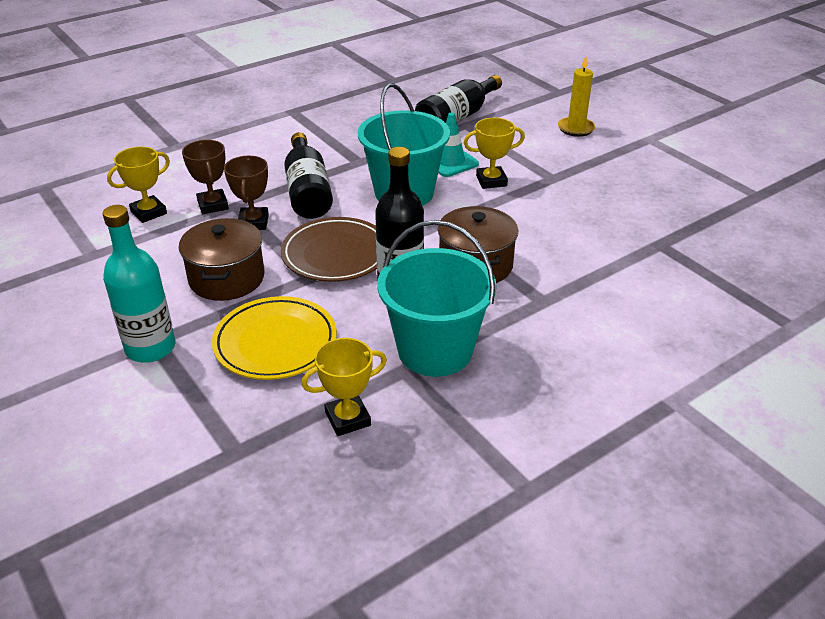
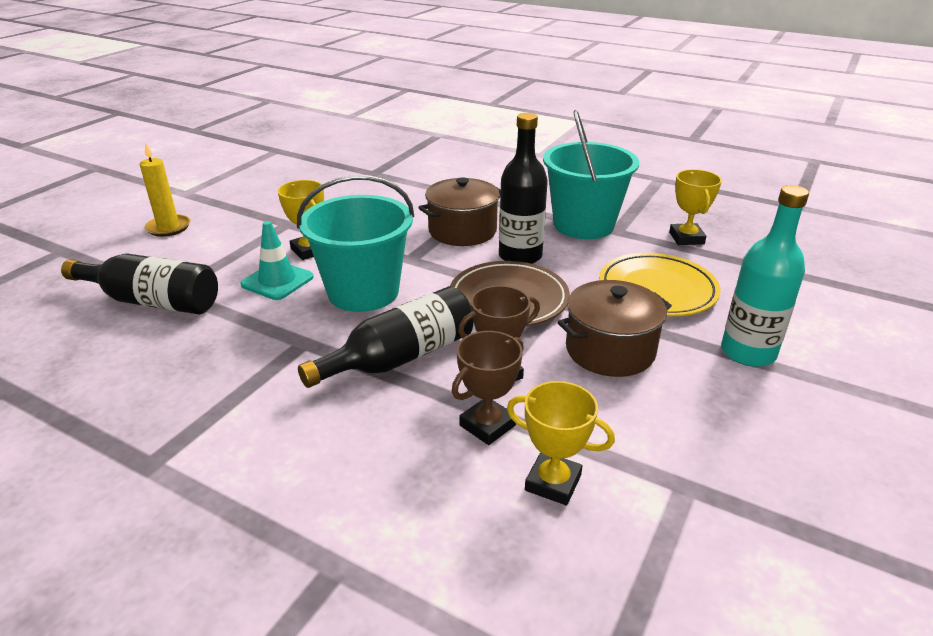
camera: 115 degrees left, 5 degrees down
(348, 419) = (686, 238): yellow trophy -> yellow trophy turned 45 degrees clockwise

